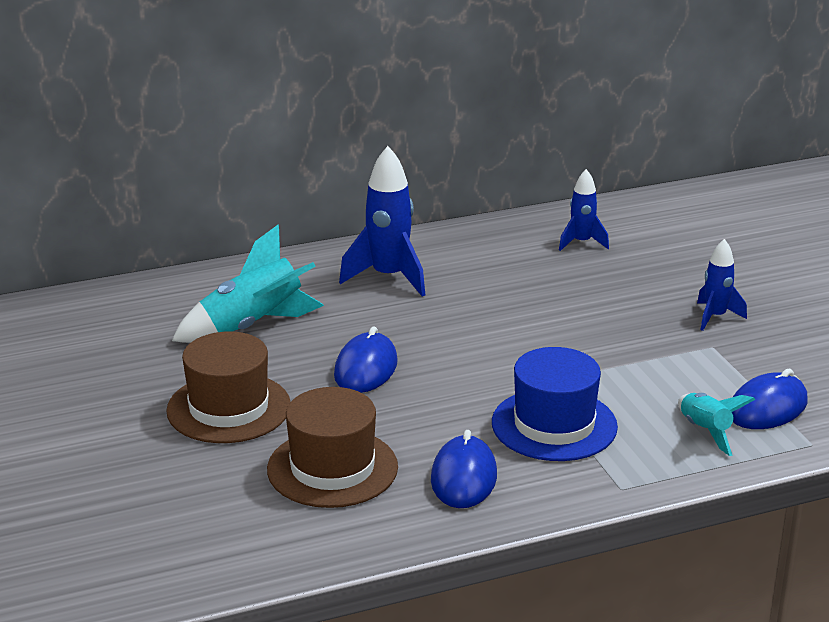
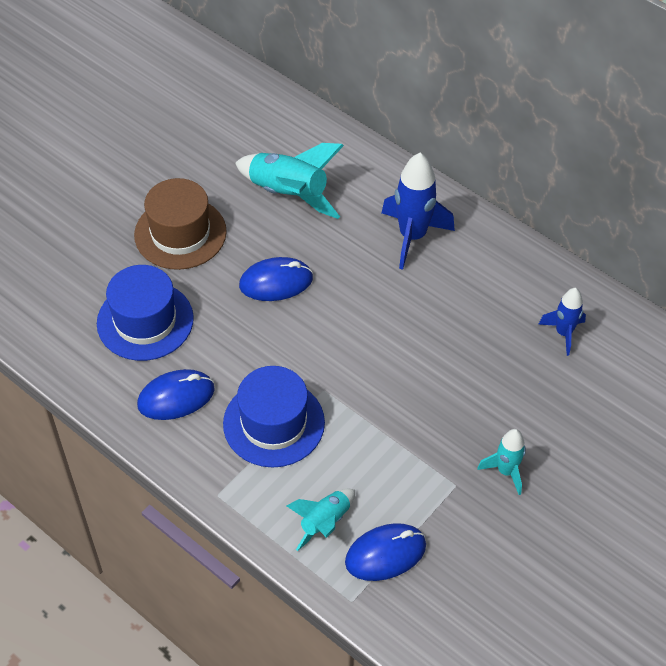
camera: 60 degrees right, 25 degrees up
(332, 468) = (145, 321): brown hat -> blue hat
(715, 317) = (506, 471): blue rocket -> turquoise rocket
(767, 408) = (385, 554): blue mouse -> blue mouse turned 45 degrees counterclockwise

